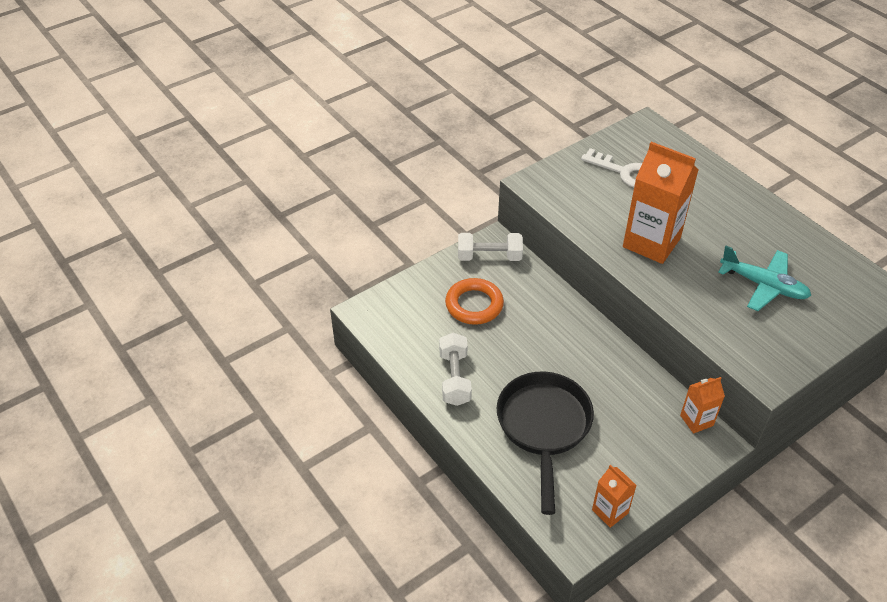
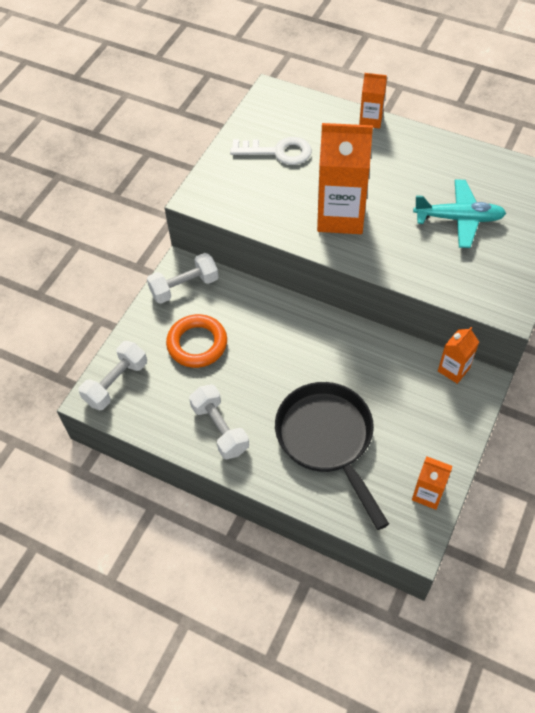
camera: 25 degrees left, 10 degrees up
(389, 307) = (116, 383): none -> white dumbbell
(727, 176) = (371, 120): none -> orange carton

